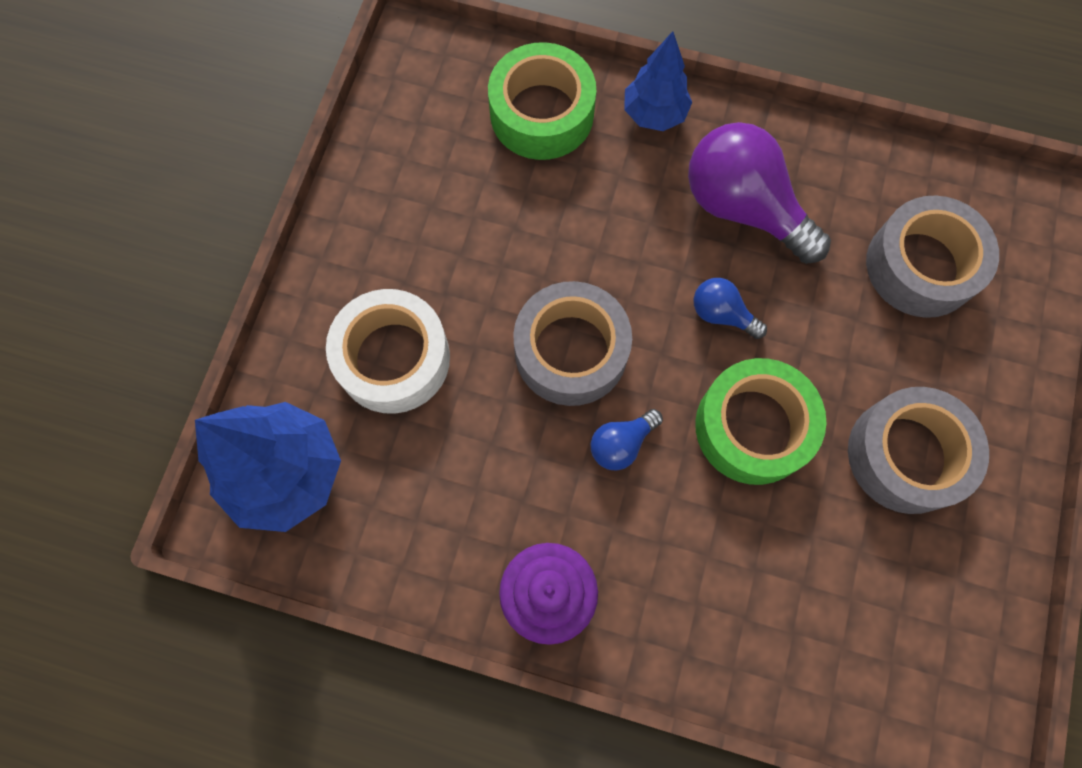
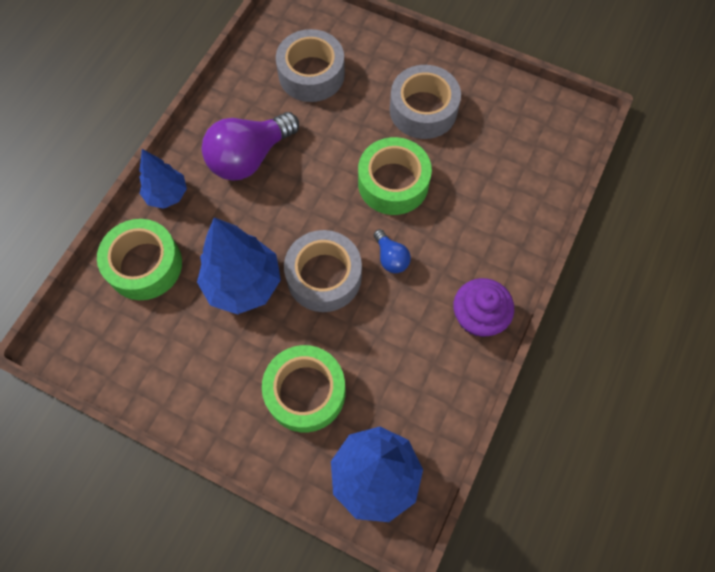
camera: 80 degrees left, 5 degrees down
(393, 358) = (305, 392): white tape -> green tape
(538, 243) = (243, 284): none -> blue tree
(722, 314) = (318, 184): blue light bulb -> none

